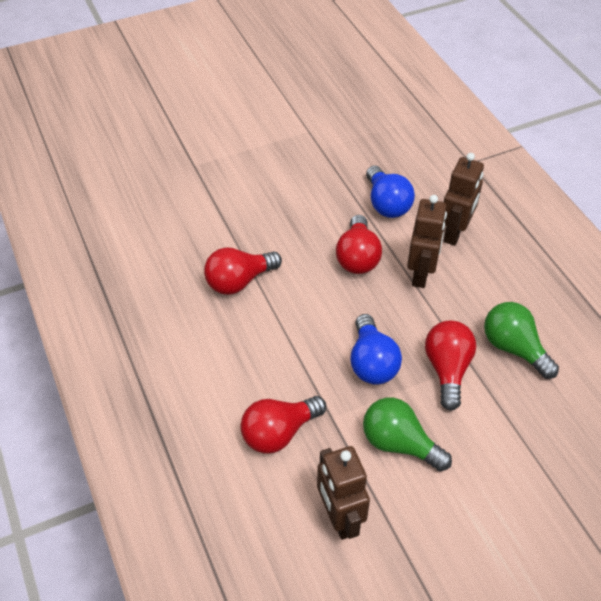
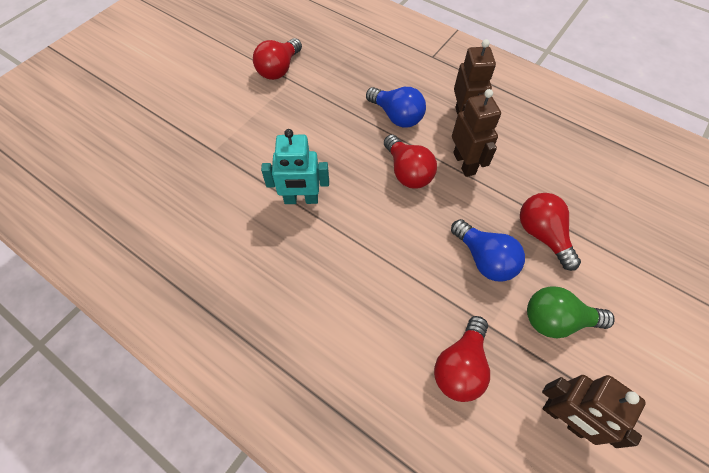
camera: 30 degrees left, 10 degrees up
(239, 281) = (327, 240): red light bulb -> red light bulb (279, 69)
(241, 238) = (301, 199): none -> turquoise robot
(514, 348) = (572, 192): green light bulb -> none

